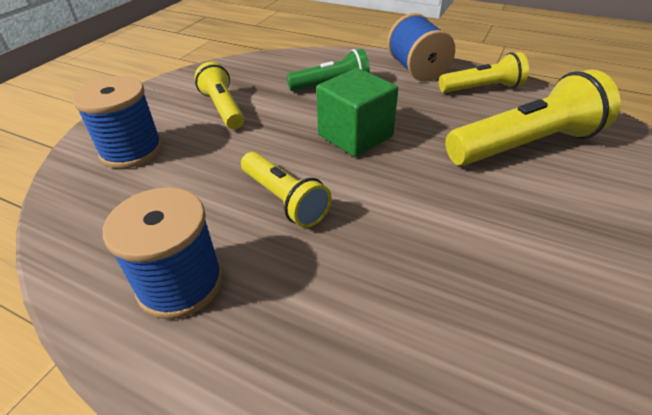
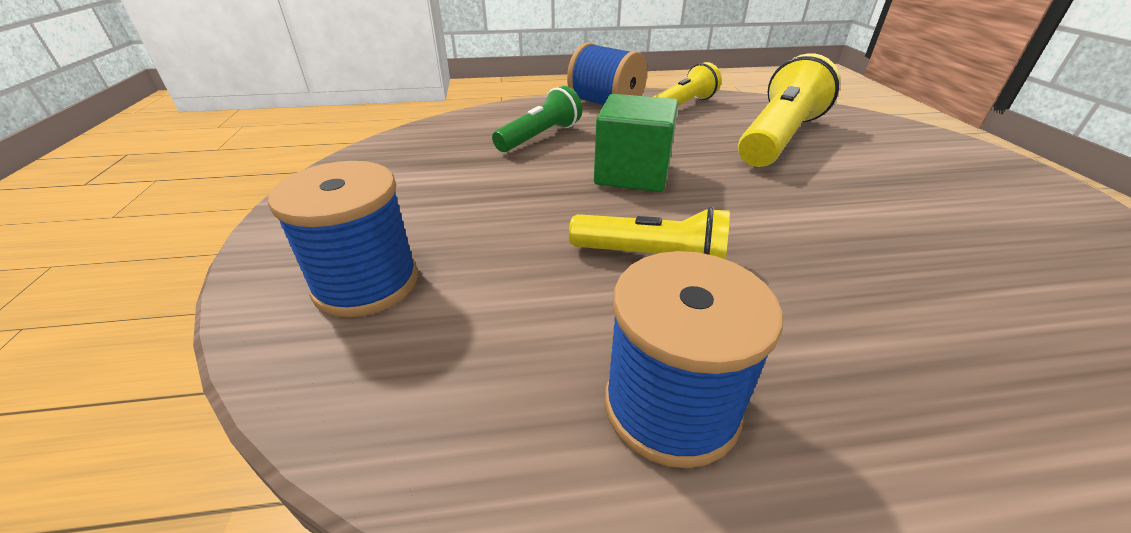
camera: 35 degrees left, 5 degrees down
(223, 108) = (440, 193): yellow flashlight -> none

